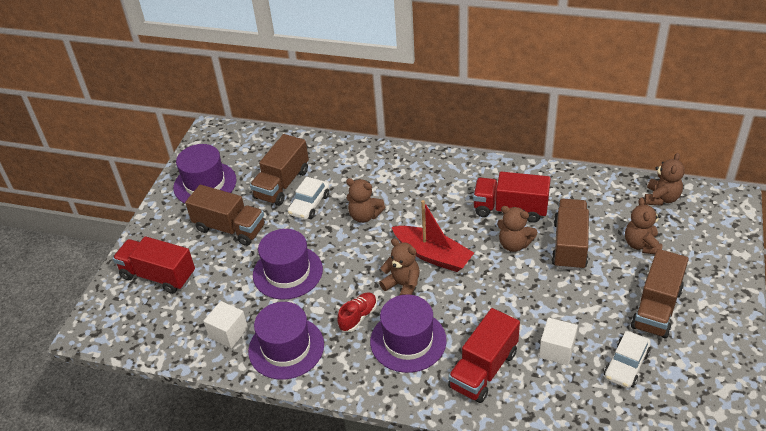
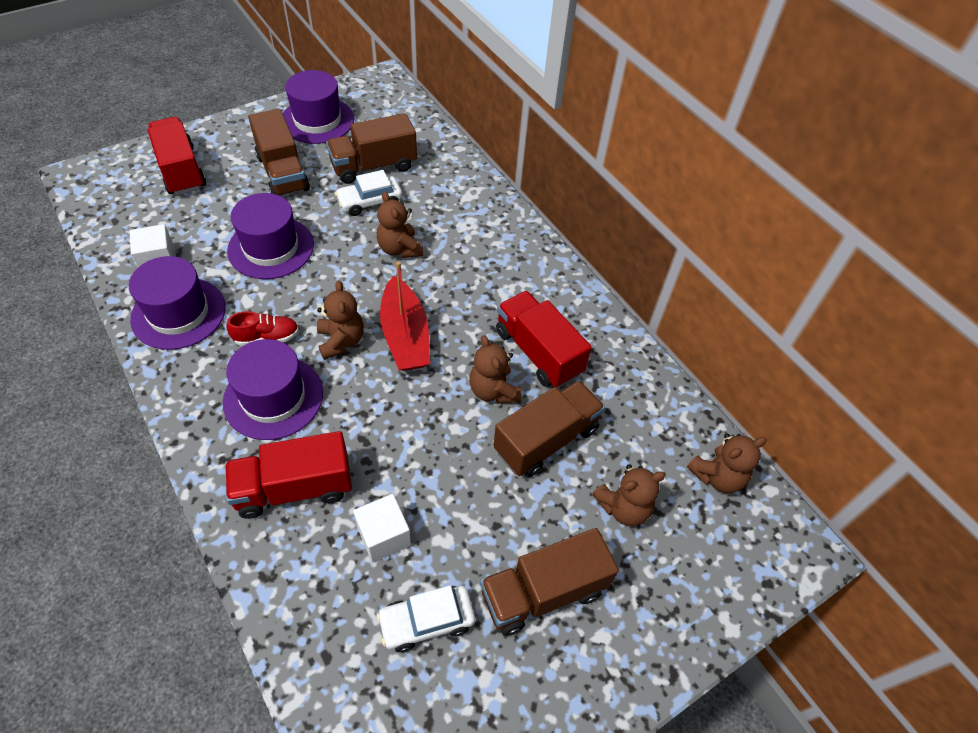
camera: 35 degrees right, 10 degrees up
(641, 245) = (623, 507): brown teddy bear -> brown teddy bear turned 150 degrees counterclockwise

